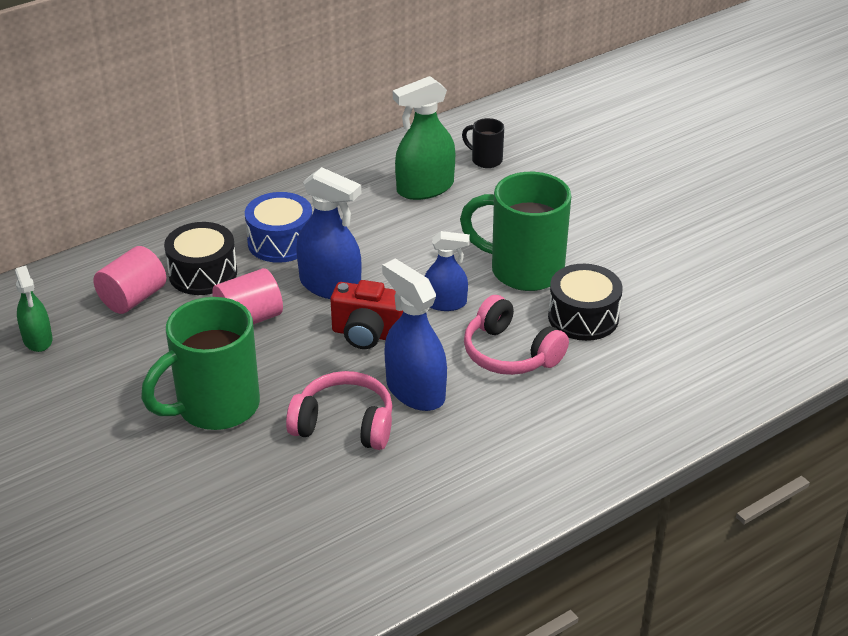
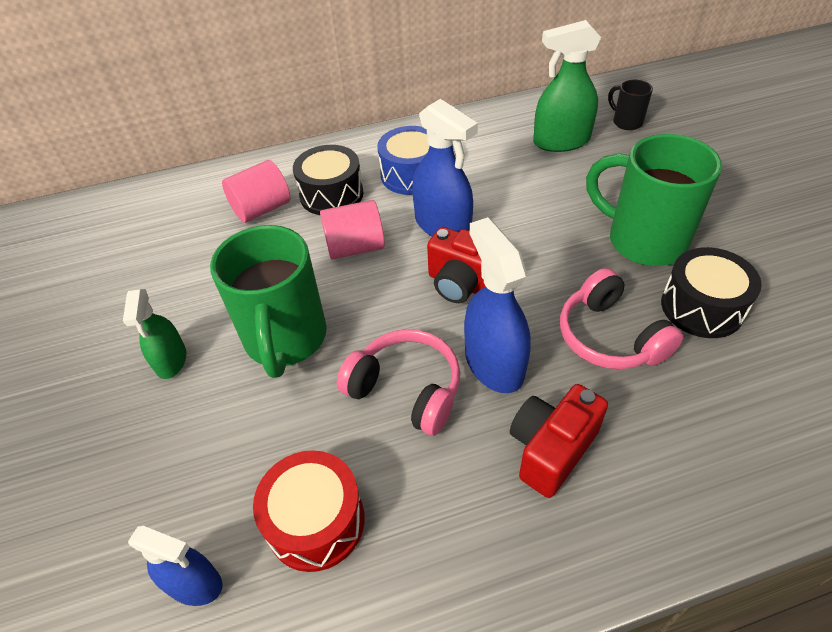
camera: 20 degrees right, 10 degrees up
(37, 339) = (164, 235): green spray bottle -> green spray bottle (171, 360)
(215, 407) = (286, 339): green mug -> green mug turned 75 degrees counterclockwise
(303, 527) = (316, 521): none -> red drum
(445, 303) = (552, 264): blue spray bottle -> blue spray bottle (194, 583)
(480, 443) = (551, 450): none -> red camera

